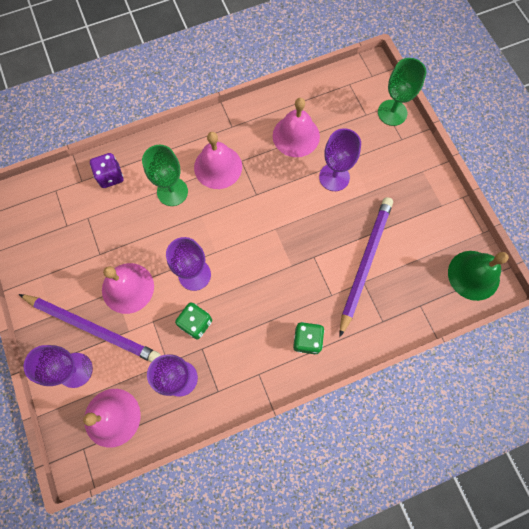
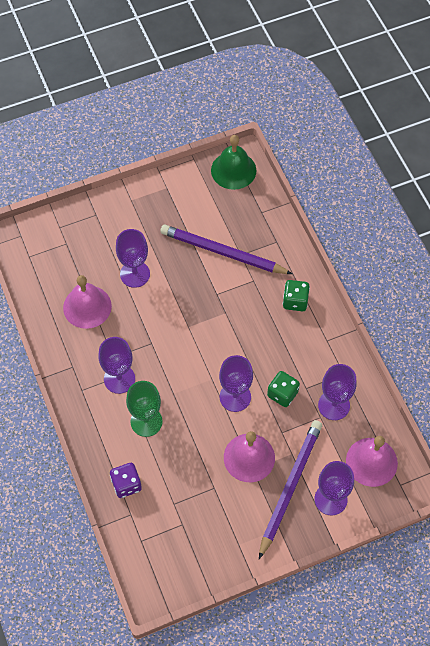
camera: 90 degrees left, 10 degrees down
(218, 167) = (119, 379): pink bell -> purple goblet
(392, 113) = (66, 221): green goblet -> none

